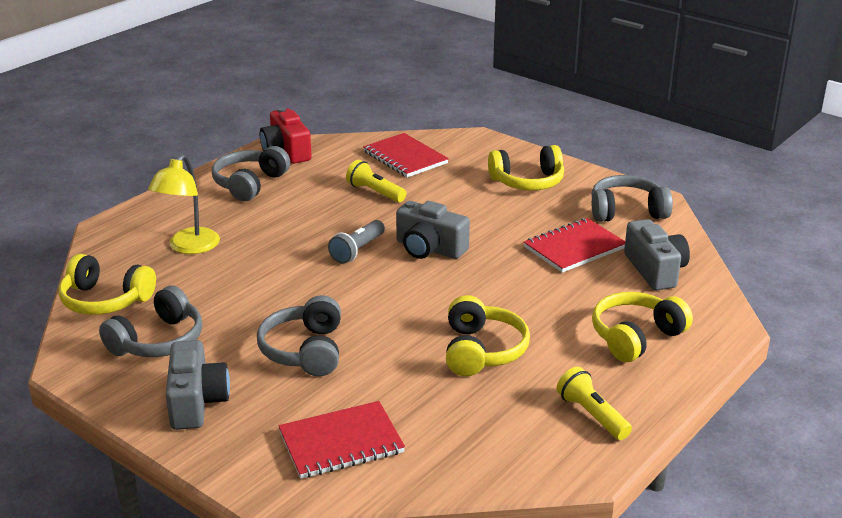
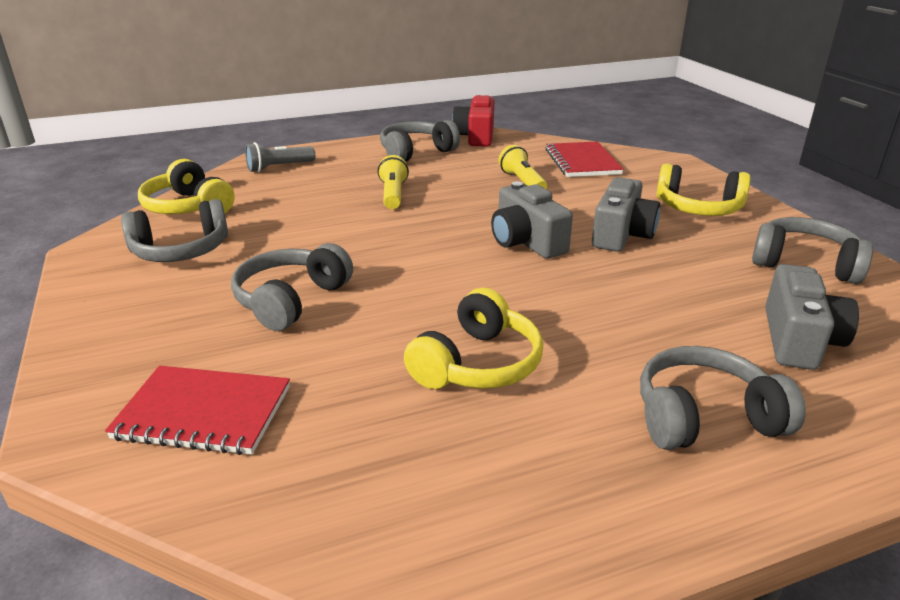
camera: 30 degrees right, 0 degrees up
(189, 247) = (306, 185): yellow lamp -> none
(196, 402) = (134, 315): grey camera -> grey camera (621, 234)
(357, 250) = (450, 225): grey flashlight -> grey flashlight (279, 167)
(574, 248) = (701, 284): red notebook -> none
(592, 415) = (545, 508): yellow flashlight -> yellow flashlight (393, 194)
(636, 337) = (705, 418): yellow headphones -> grey headphones

